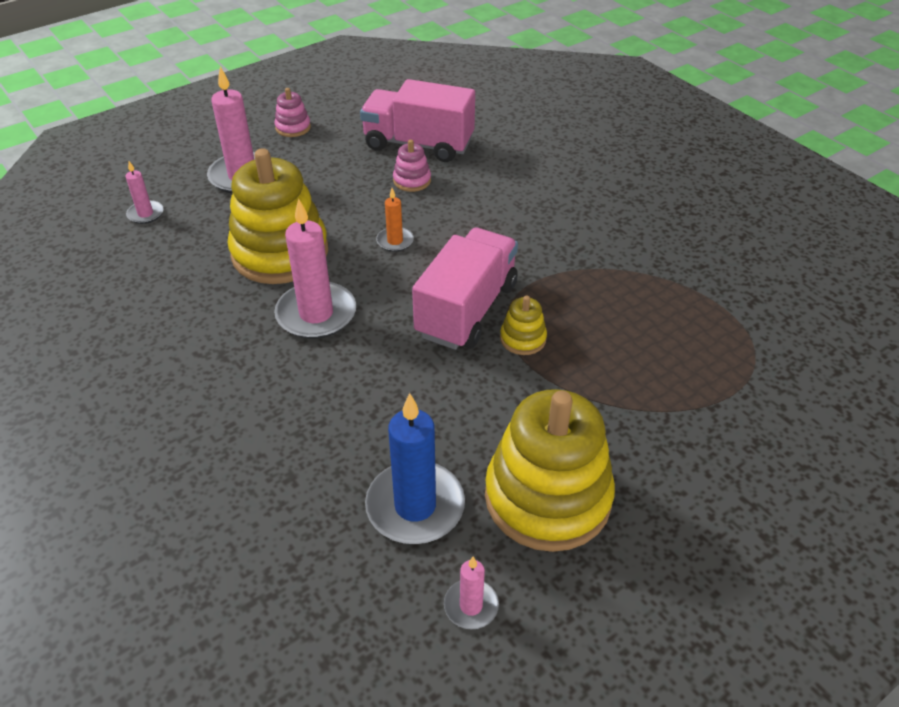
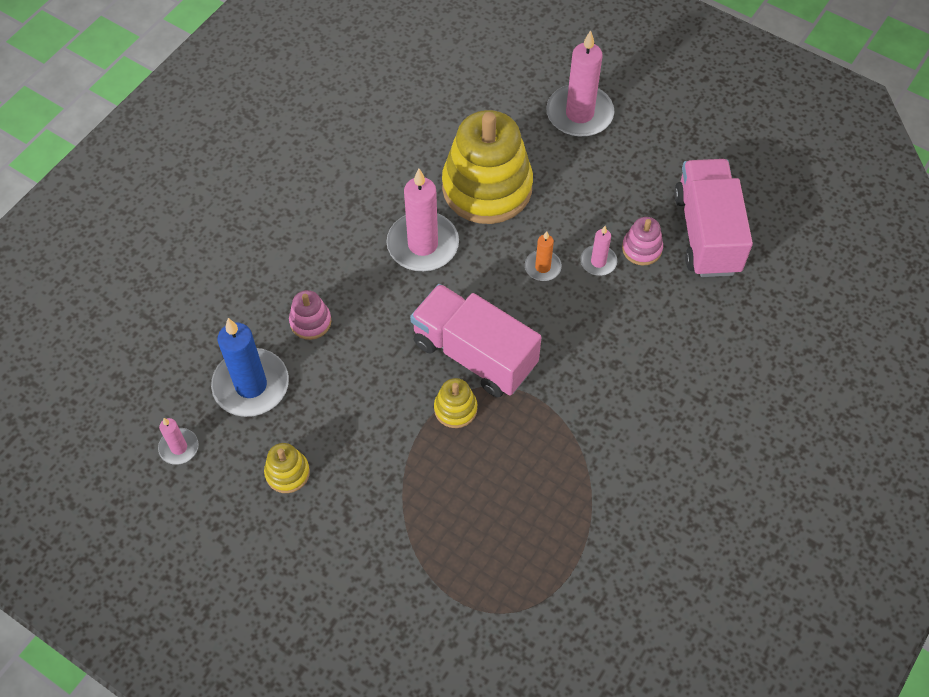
camera: 70 degrees right, 15 degrees up
(145, 214) = (493, 71): pink candle -> pink candle (598, 262)
(293, 127) = (677, 118): pink stacking toy -> pink stacking toy (310, 322)
(467, 310) = (474, 354): pink truck -> pink truck turned 150 degrees counterclockwise
(547, 497) = (287, 473): yellow stacking toy -> yellow stacking toy, size x0.43

